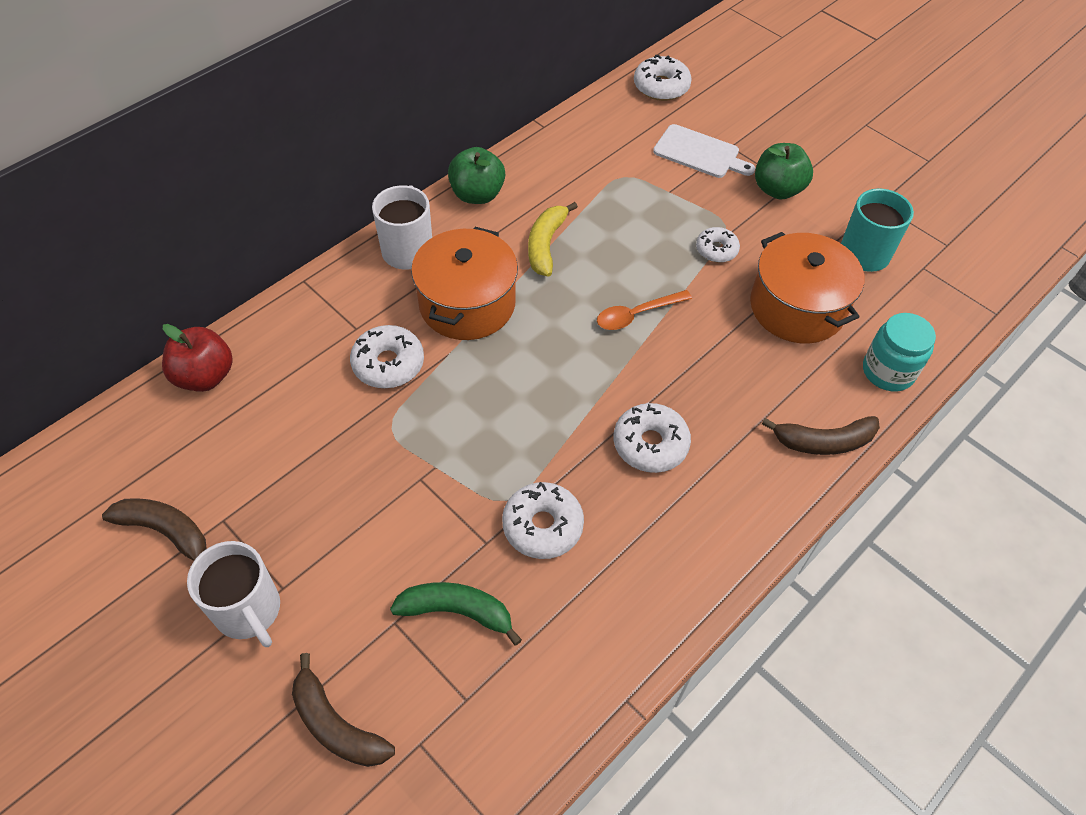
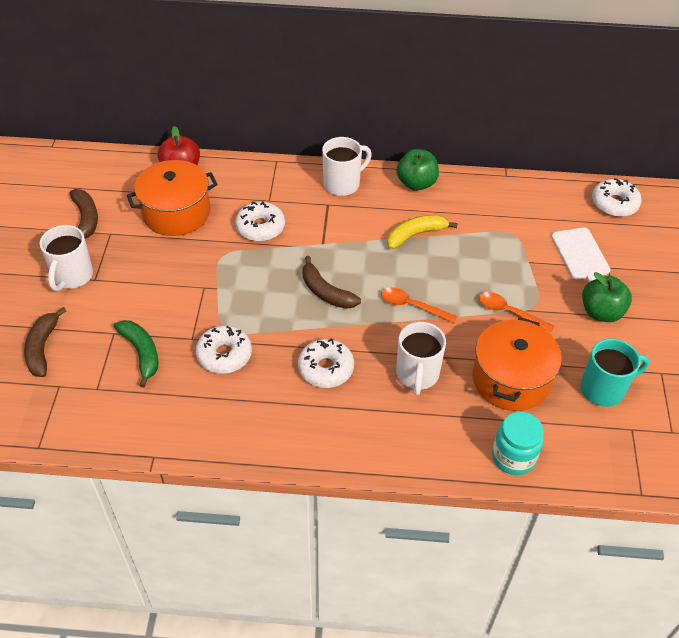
camera: 50 degrees right, 5 degrees down
(467, 304) = (334, 231): orange pot -> orange pot (176, 213)
(716, 250) = (509, 312): white donut -> orange spoon
(728, 373) = (417, 375): none -> white mug
(823, 442) = (417, 452): brown banana -> brown banana (326, 292)

